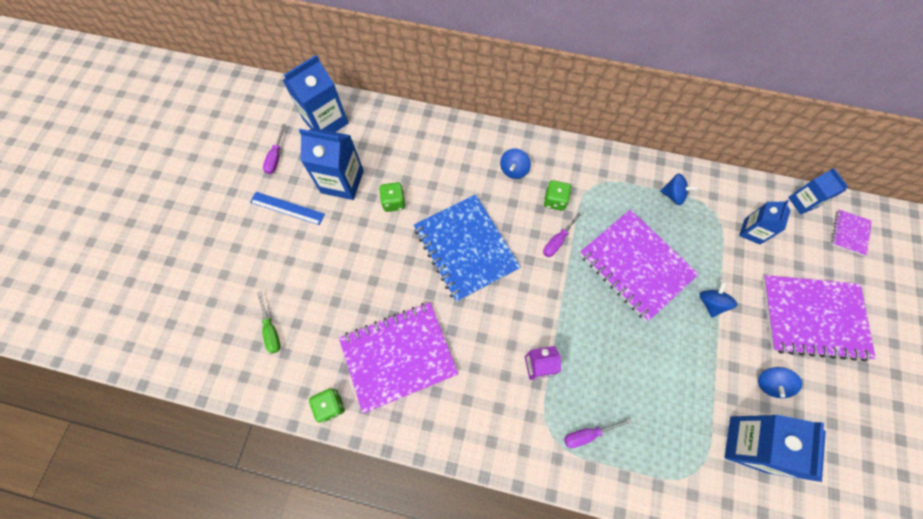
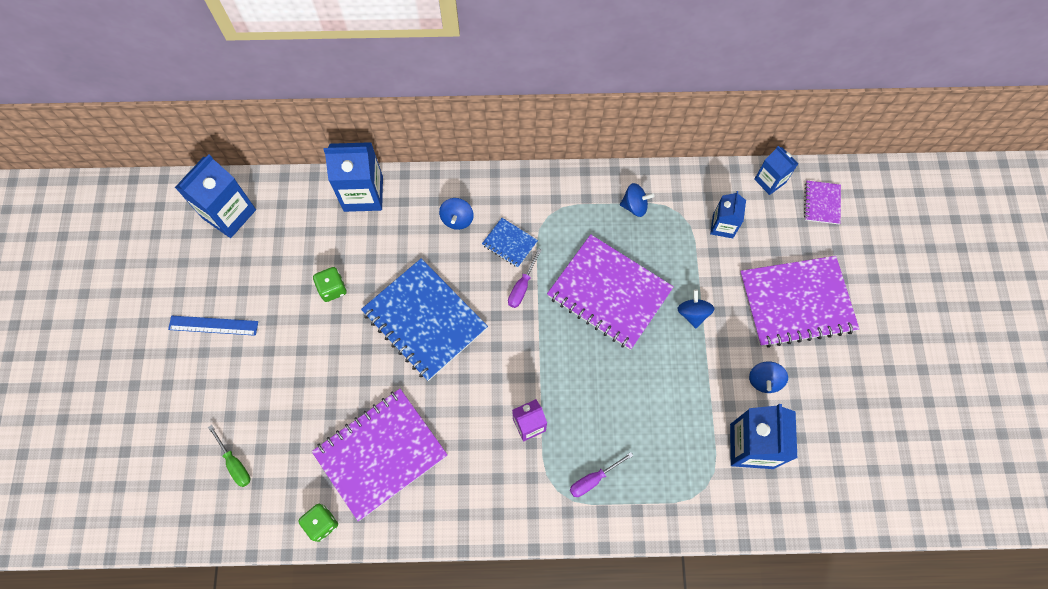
camera: 15 degrees left, 0 degrees up
(276, 157) = (183, 270): purple screwdriver -> none
(342, 181) = (268, 279): blue carton -> blue carton (363, 194)
(555, 201) = (509, 243): green dice -> blue notebook

